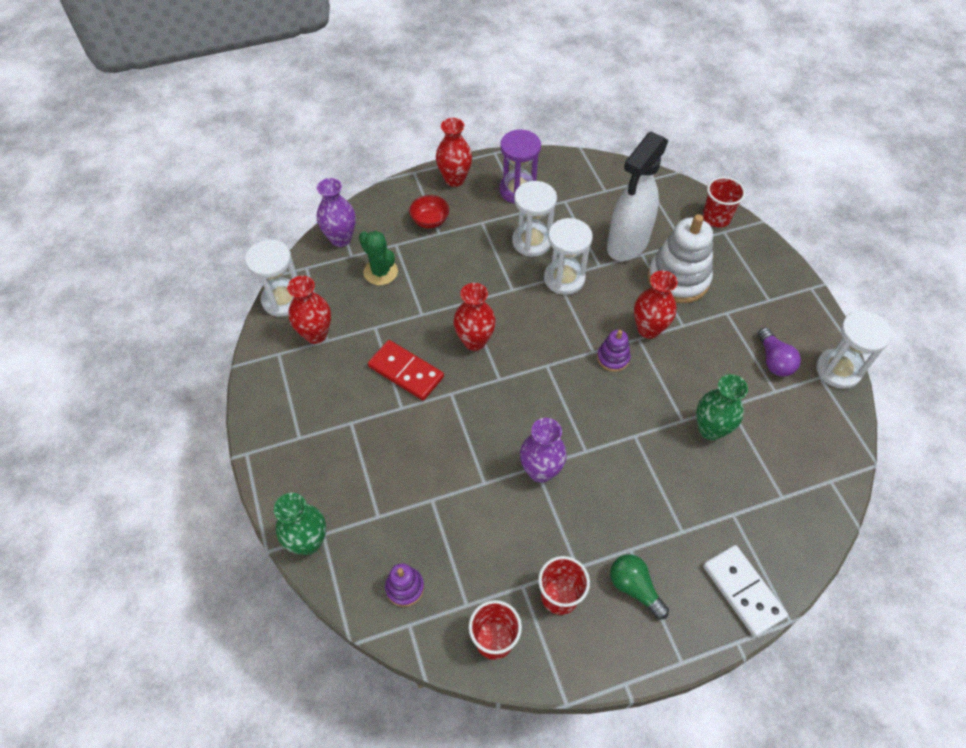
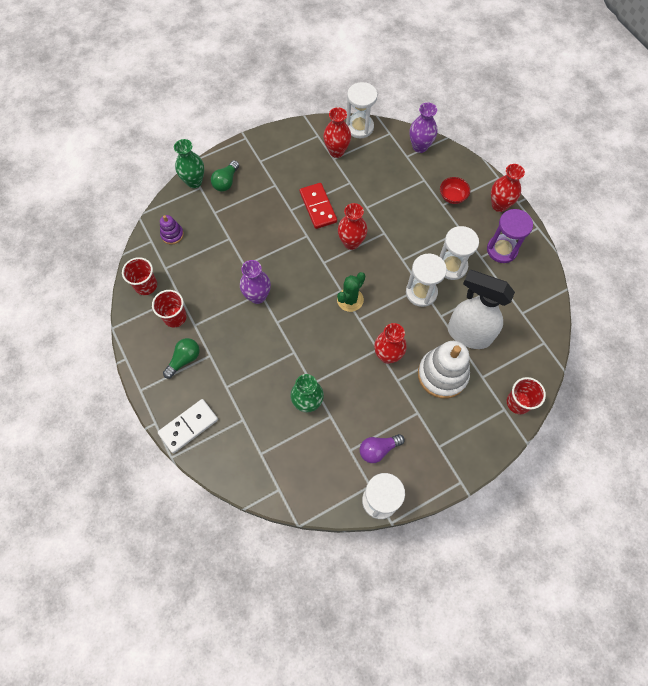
camera: 80 degrees right, 10 degrees up
(323, 492) = (226, 182): none -> green light bulb
(380, 272) = (397, 176): green cactus -> green cactus (350, 300)
(406, 372) = (318, 207): red domino -> red domino turned 45 degrees counterclockwise
(613, 358) = (356, 332): purple stacking toy -> none

